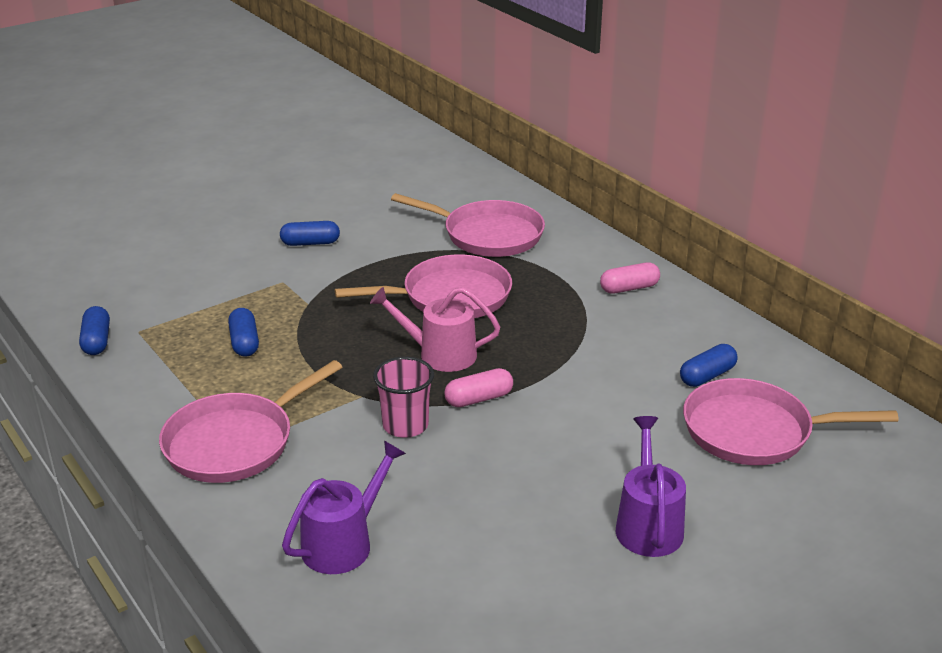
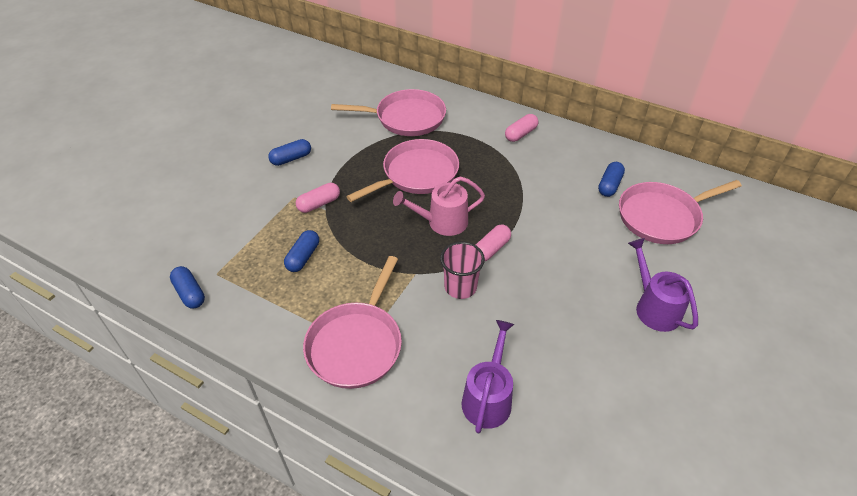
camera: 25 degrees left, 15 degrees up
(244, 342) = (303, 257): blue capsule -> blue capsule turned 60 degrees clockwise
(305, 296) = (319, 204): none -> pink capsule

